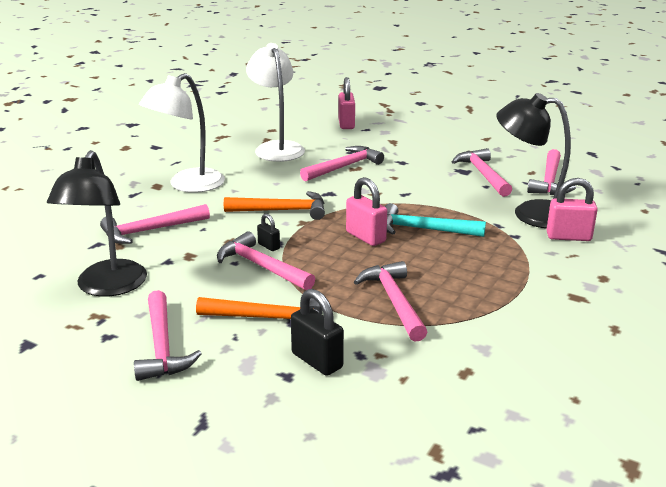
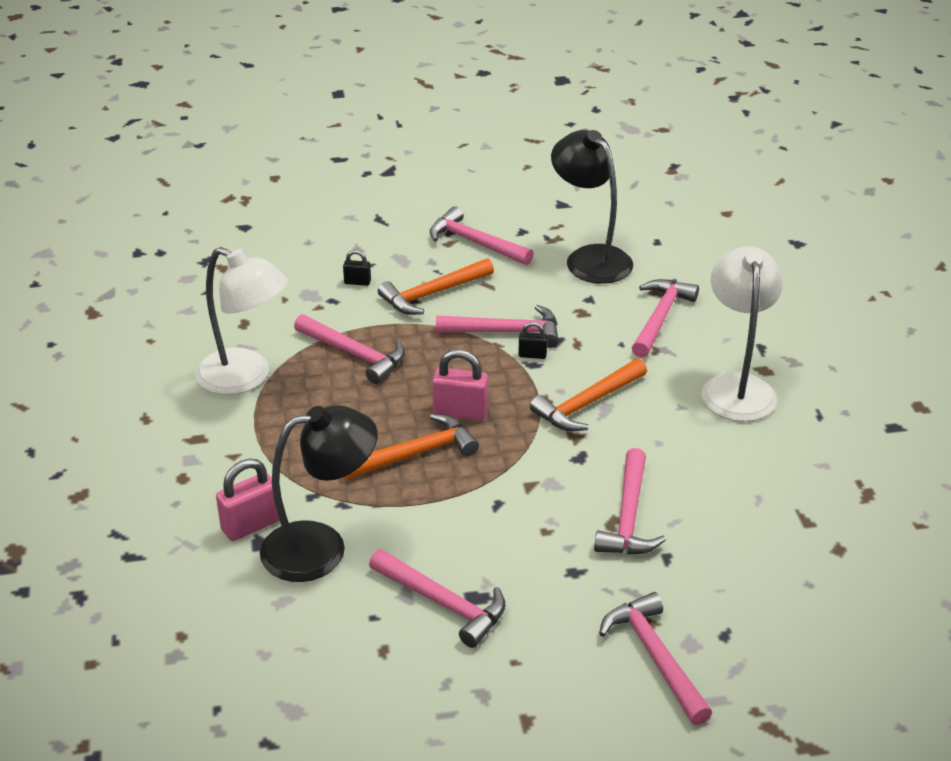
camera: 140 degrees right, 10 degrees up
(276, 148) = (763, 509): white lamp -> white lamp (246, 378)
(317, 361) = (357, 282): black padlock -> black padlock, size x0.55
(346, 124) = (770, 631): pink padlock -> none
(423, 229) = (415, 453): turquoise hammer -> orange hammer
(549, 181) = (343, 639): pink hammer -> pink hammer (655, 657)

